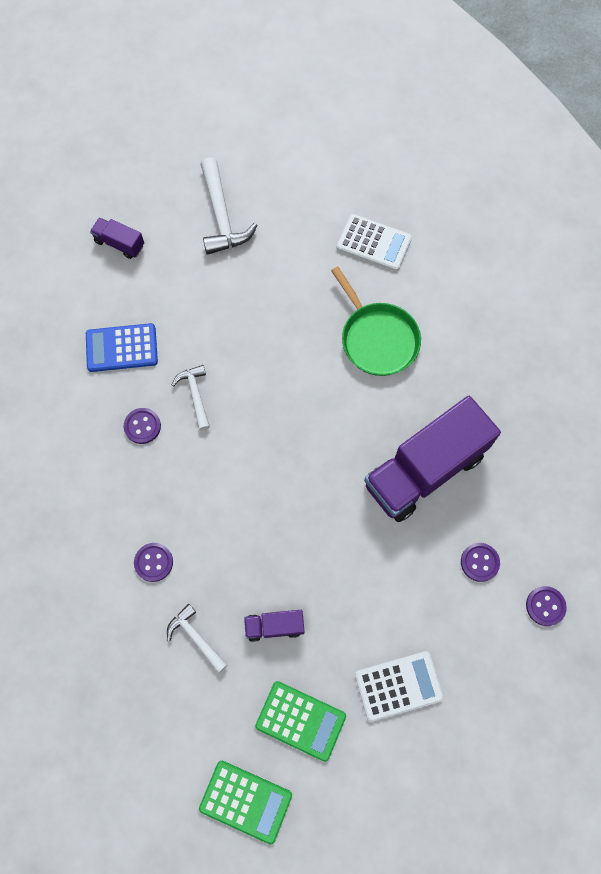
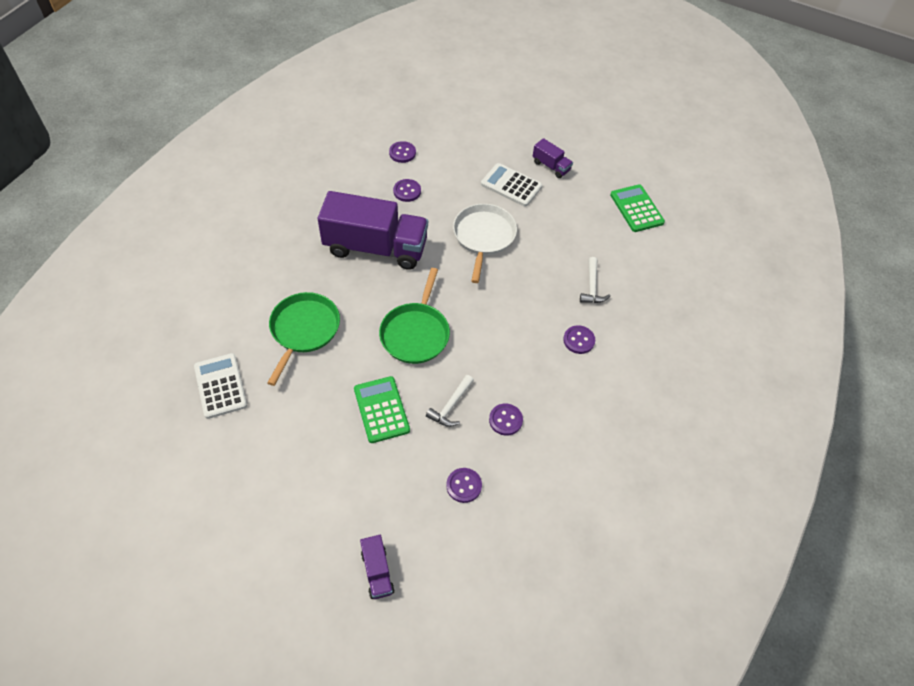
camera: 135 degrees left, 15 degrees down
(122, 348) = (464, 486): blue calculator -> purple button
(221, 216) = (283, 512): white hammer -> none
(274, 626) = (544, 256): purple truck -> purple truck (551, 166)
(292, 426) = (416, 333): none -> green pan
(300, 720) = (575, 212): green calculator -> green calculator (381, 409)
(350, 587) = (483, 237): none -> white pan

